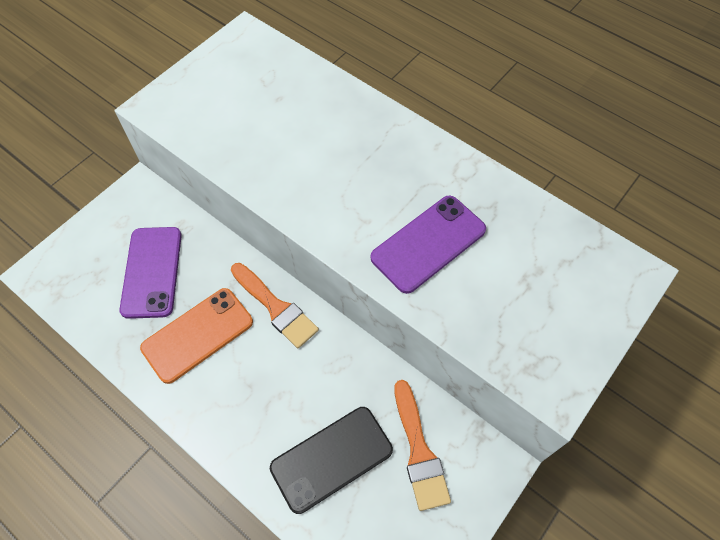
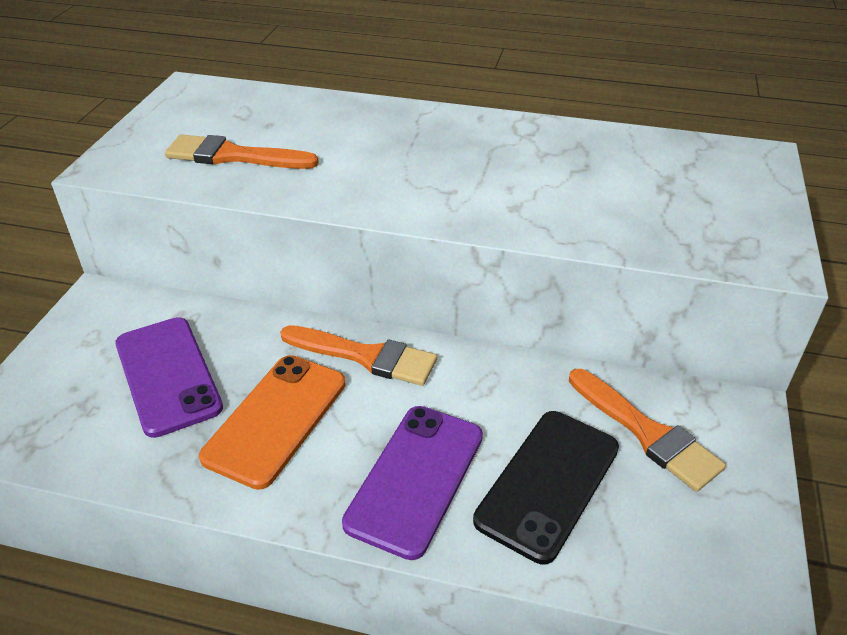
camera: 25 degrees left, 20 degrees down
(238, 126) = (234, 156): none -> orange brush
(428, 244) = (537, 190): purple phone -> purple phone (416, 479)

